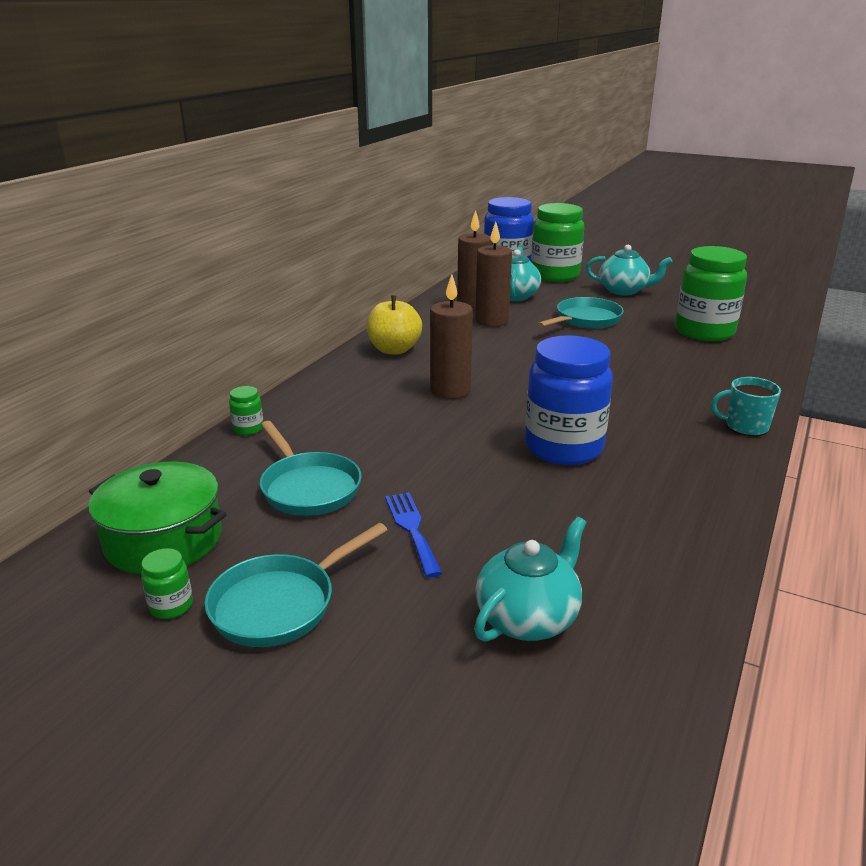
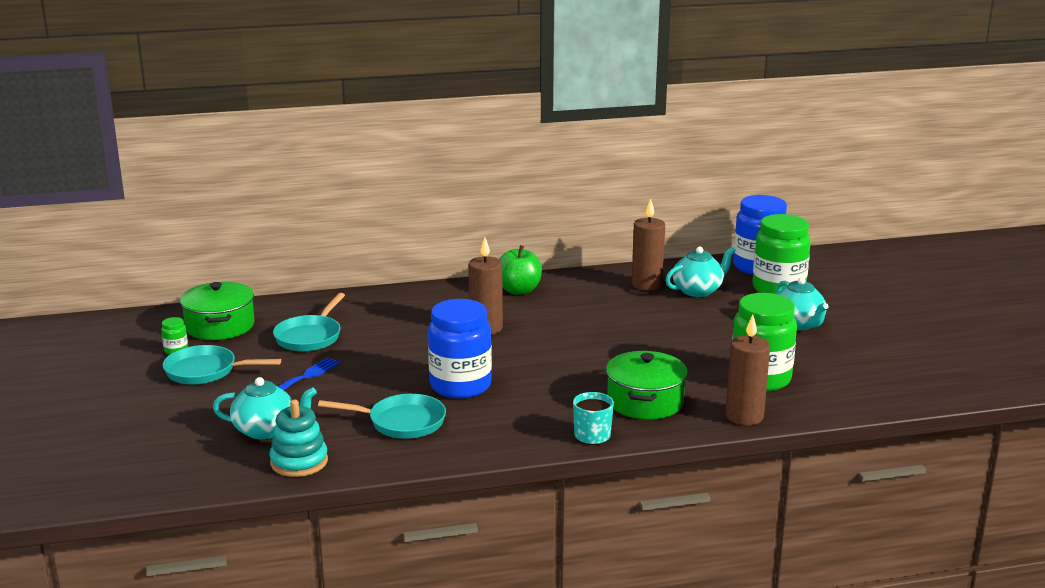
camera: 50 degrees right, 5 degrees down
(248, 429) = (347, 297): green jar -> none
(394, 350) = (518, 290): yellow apple -> green apple
(491, 321) = (629, 300): brown candle -> brown candle (744, 416)
(585, 320) = (696, 330): turquoise pan -> turquoise pan (402, 422)
(649, 625) = (299, 462): none -> turquoise stacking toy
(699, 382) = (645, 402): none -> green pot

